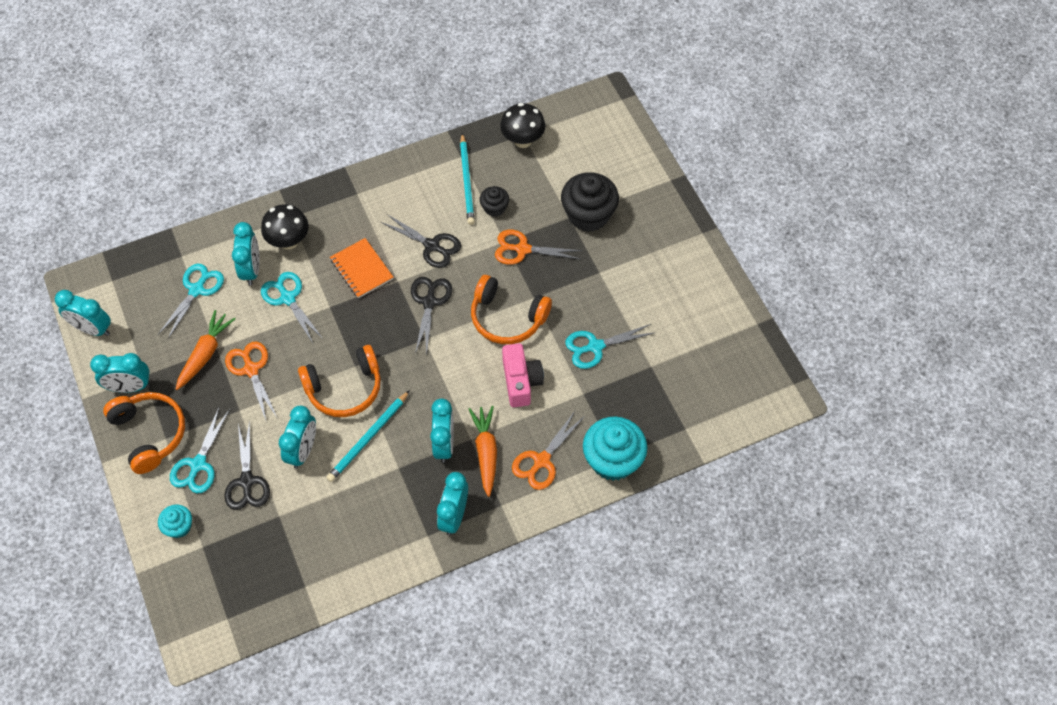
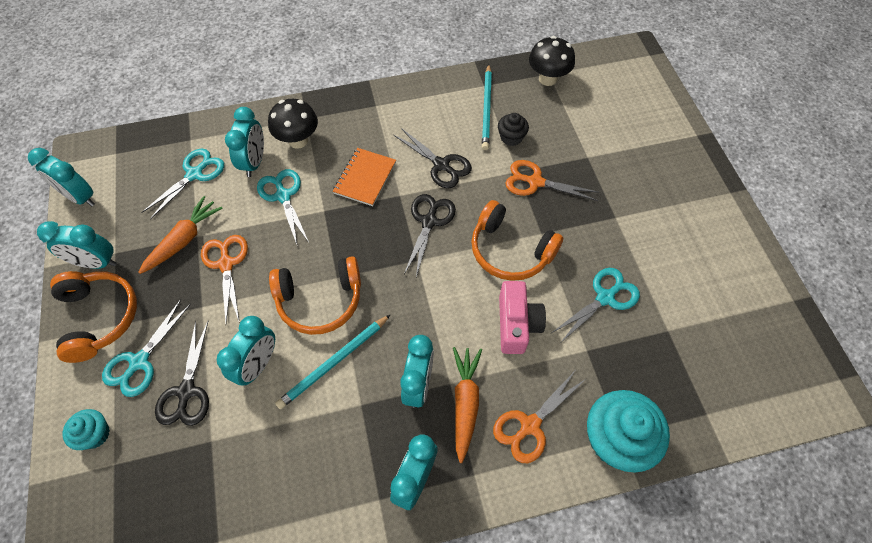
camera: 10 degrees right, 0 degrees up
(361, 269) = (365, 178): orange notebook -> orange notebook turned 45 degrees clockwise
(588, 215) = (608, 157): black cupcake -> none
(595, 346) = (605, 298): turquoise scissors -> turquoise scissors turned 150 degrees clockwise

